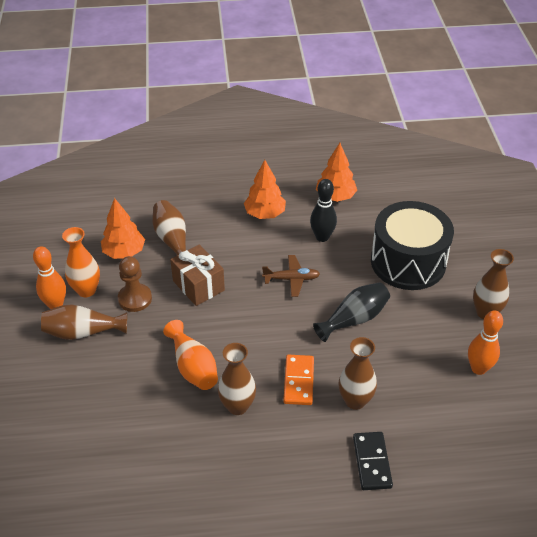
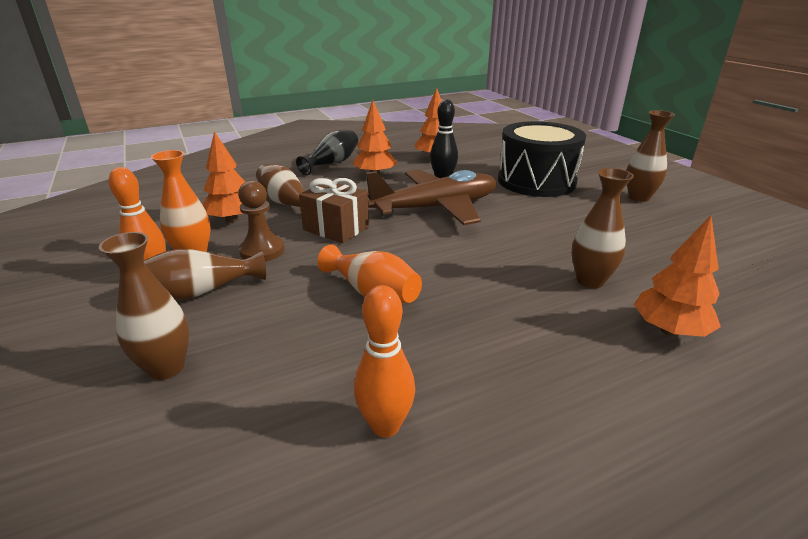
camera: 20 degrees left, 15 degrees down
(237, 406) = (457, 316): brown vase -> brown vase (166, 367)
(291, 279) = (436, 208): brown plane -> brown plane, size x2.15
(299, 381) = (512, 278): orange domino -> none
(354, 319) = (524, 222): black vase -> black vase (332, 163)
(372, 462) = (669, 330): black domino -> orange tree
(478, 368) = (680, 232): orange bowling pin -> orange bowling pin (385, 426)

